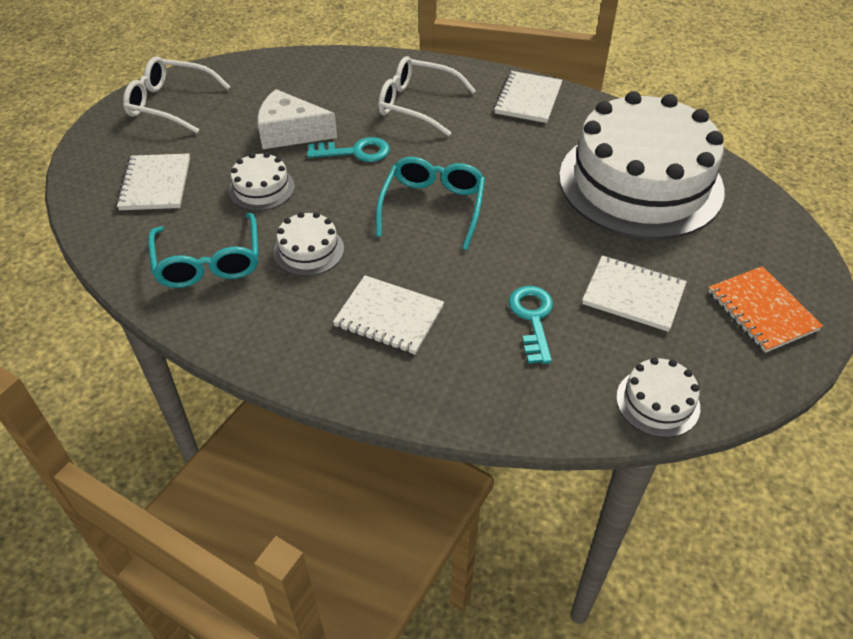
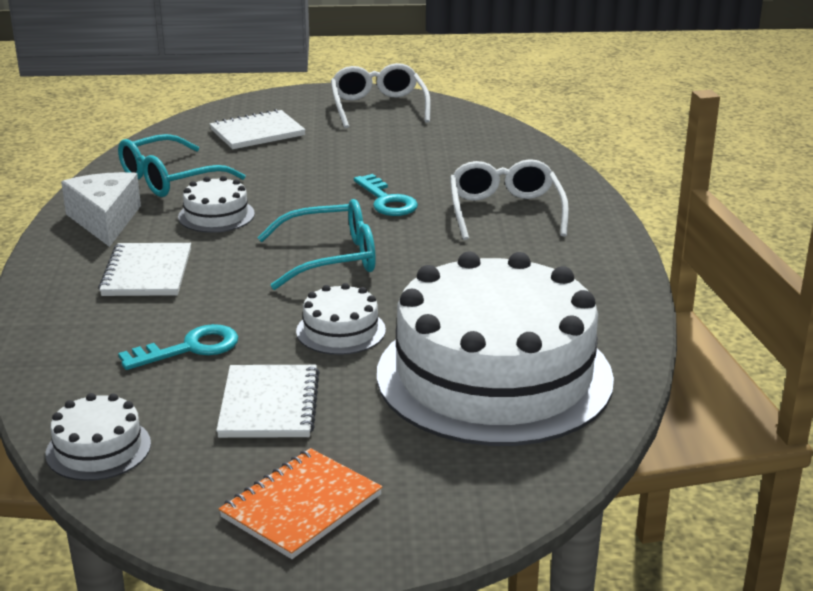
camera: 65 degrees right, 20 degrees down
(261, 188) = (289, 174): white cake -> white cake (341, 331)
(290, 133) = (387, 165): white cheese -> white cheese (105, 220)
(528, 99) = (592, 271): white notebook -> none

